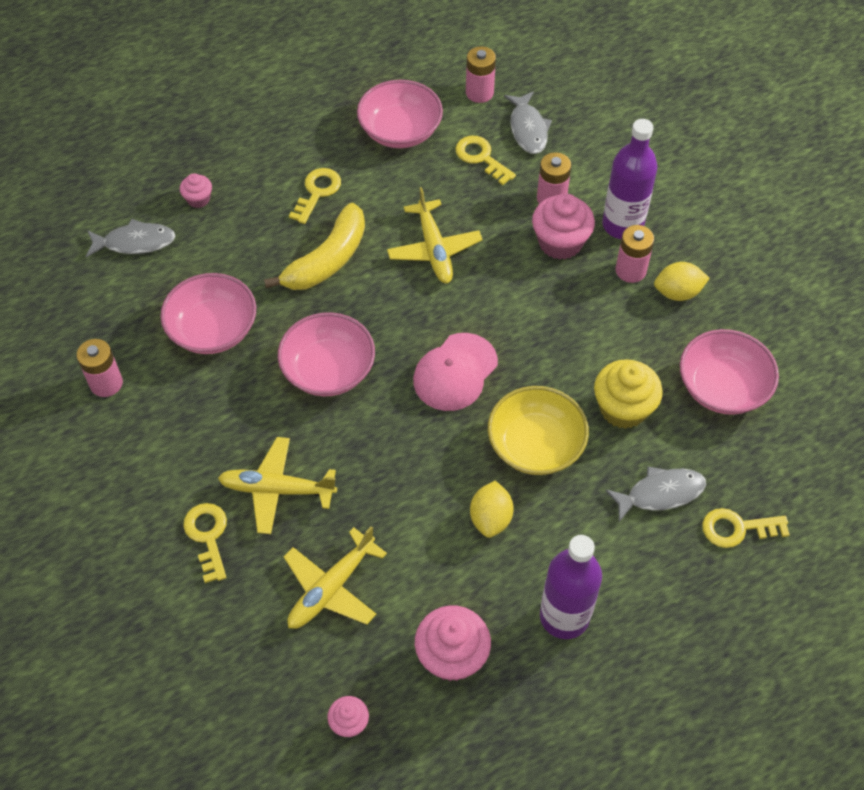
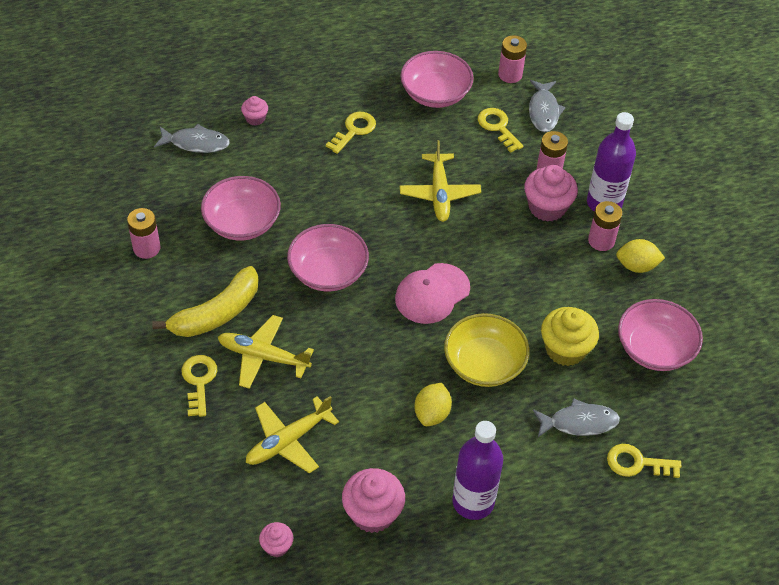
camera: 10 degrees right, 5 degrees down
(327, 260) = (349, 185): yellow banana -> yellow banana (217, 313)

